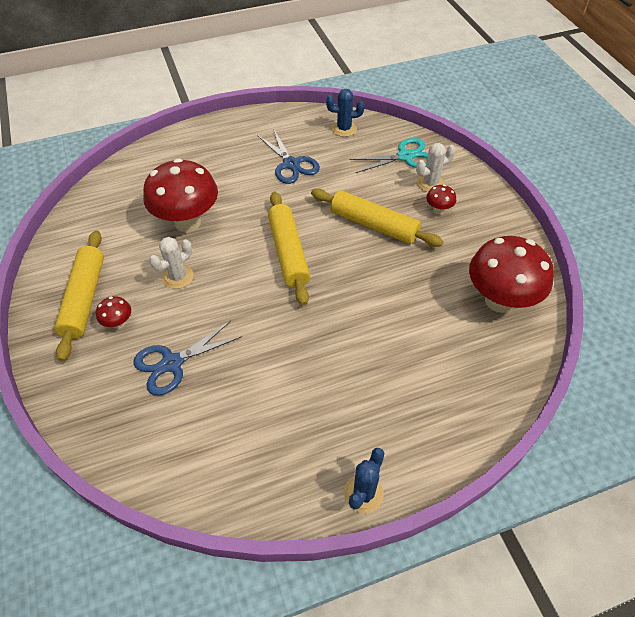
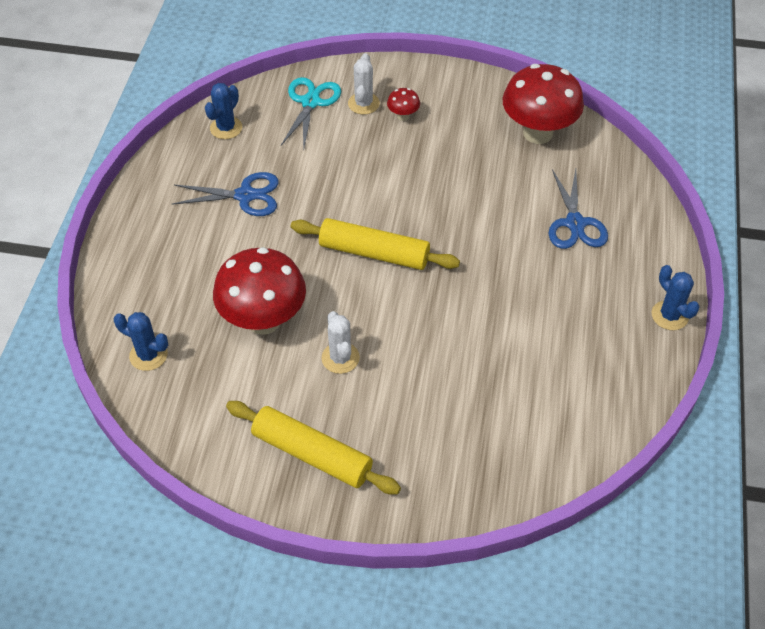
camera: 60 degrees left, 0 degrees up
(118, 323) = (369, 432): red mushroom -> none
(127, 182) = (148, 355): none -> blue cactus
(172, 363) = (453, 402): blue scissors -> blue scissors (575, 223)
(374, 225) = (386, 171): yellow rolling pin -> none

